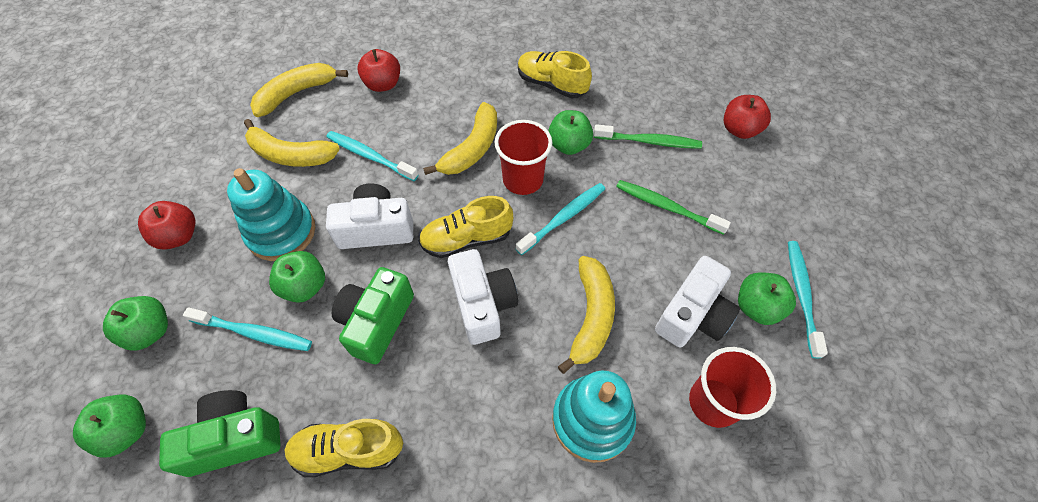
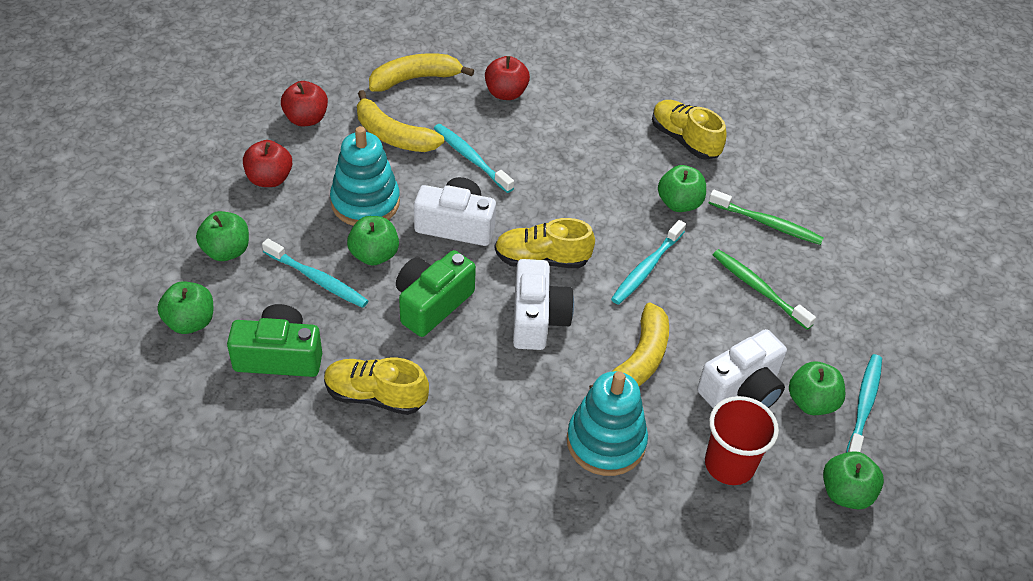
camera: 15 degrees right, 10 degrees down
(472, 148) = (576, 179): yellow banana -> none
(523, 180) = (618, 222): red cup -> none
(563, 218) = (646, 268): turquoise toothbrush -> turquoise toothbrush turned 150 degrees clockwise
(739, 129) = (873, 239): red apple -> red apple (306, 119)
(826, 394) = (846, 493): none -> green apple

